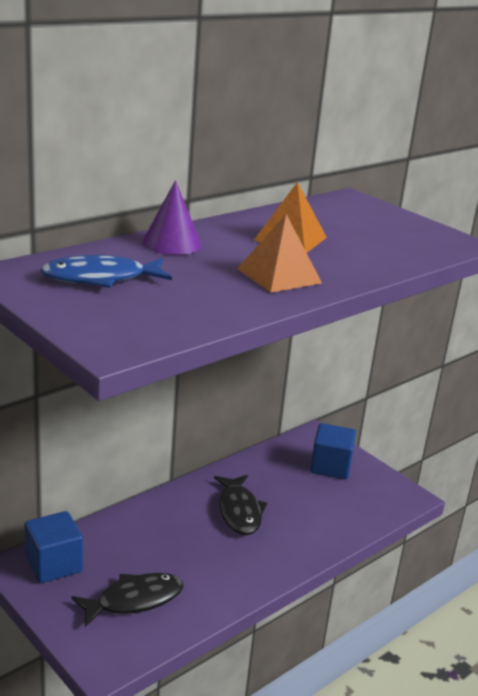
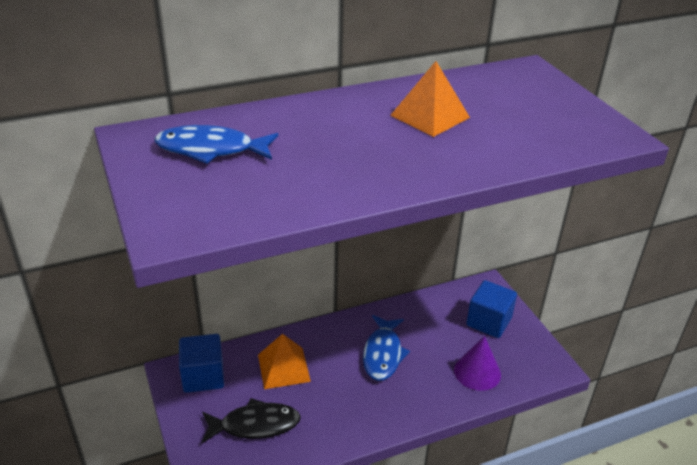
camera: 20 degrees right, 10 degrees up
(172, 243) = (306, 113): purple cone -> purple cone (477, 372)
(239, 511) = (383, 354): black fish -> blue fish
(279, 275) = (388, 162): orange pyramid -> orange pyramid (284, 368)

